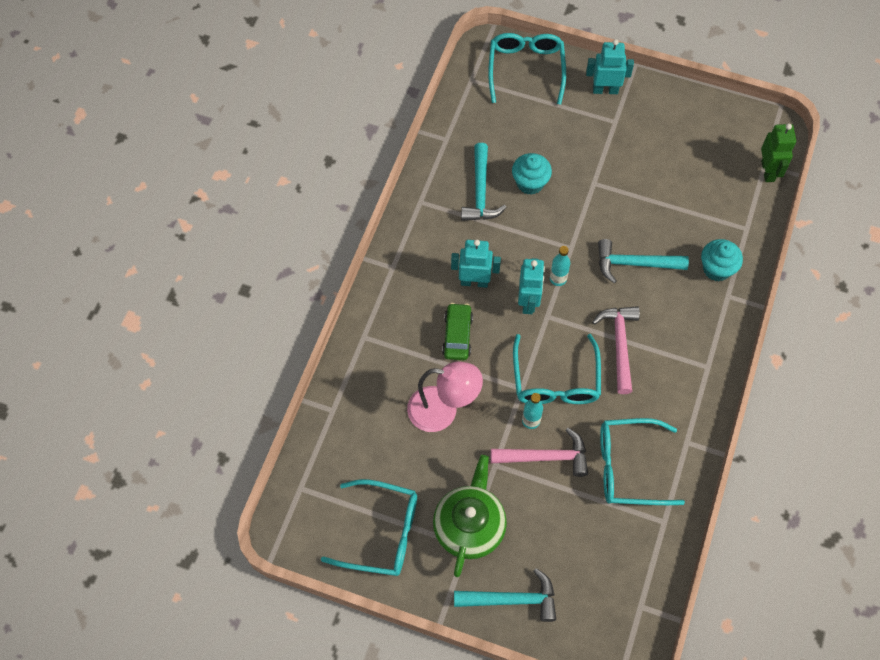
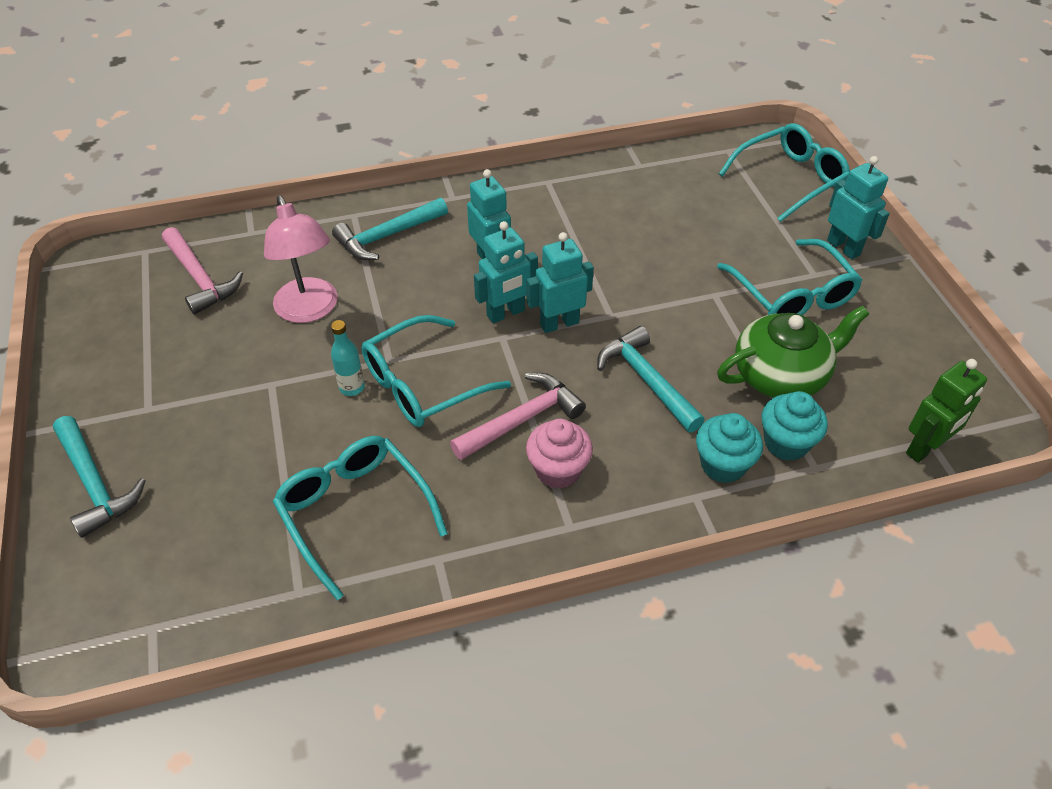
camera: 55 degrees right, 15 degrees down
(381, 533) = (124, 332): turquoise glasses -> turquoise glasses (792, 294)
(457, 335) = (413, 278): green car -> none
(469, 526) = (175, 399): green teapot -> green teapot (781, 375)
(480, 192) = (604, 216): turquoise hammer -> turquoise hammer (387, 236)
(530, 183) = (656, 245): turquoise cupcake -> turquoise cupcake (786, 443)
(545, 457) = (312, 423): pink hammer -> pink hammer (200, 278)
(558, 279) = (559, 323): turquoise bottle -> turquoise robot
(667, 349) = (558, 470): none -> pink cupcake

